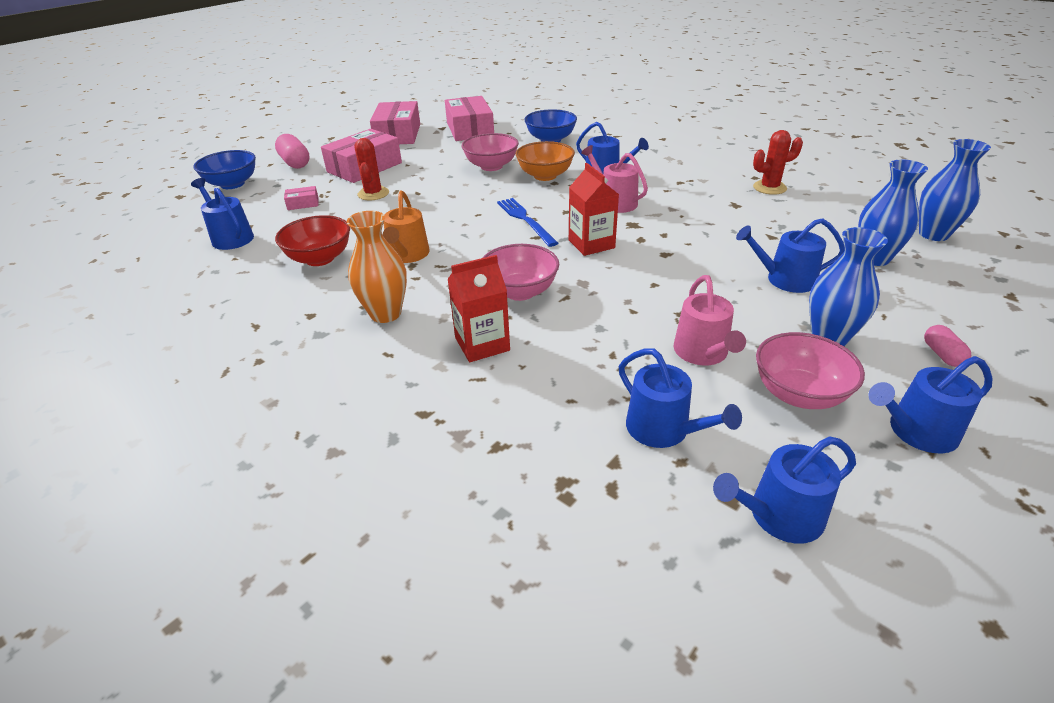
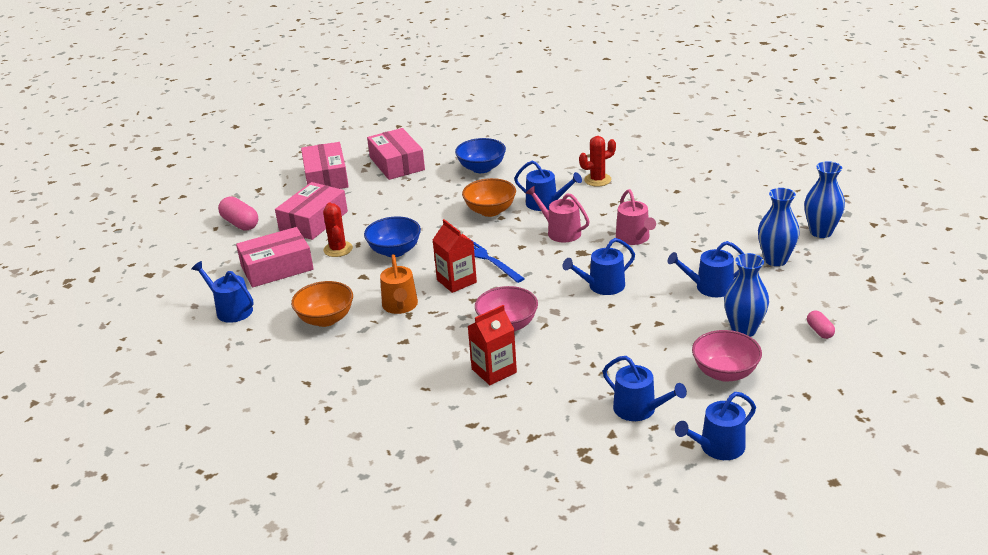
camera: 10 degrees left, 5 degrees down
(232, 184) = (193, 255): blue bowl -> blue bowl (394, 251)
(303, 203) = (277, 268): pink box -> pink box, size x2.28
(320, 258) = (326, 319): red bowl -> orange bowl
(385, 314) = (407, 358): orange vase -> none
(491, 166) = (436, 206): pink bowl -> none
(591, 244) = (552, 275): red carton -> red carton (456, 281)
(703, 353) = (657, 354): pink watering can -> pink watering can (634, 238)
(769, 188) = (690, 201): red cactus -> red cactus (597, 180)
(916, 432) = (799, 385): blue watering can -> blue watering can (602, 286)

